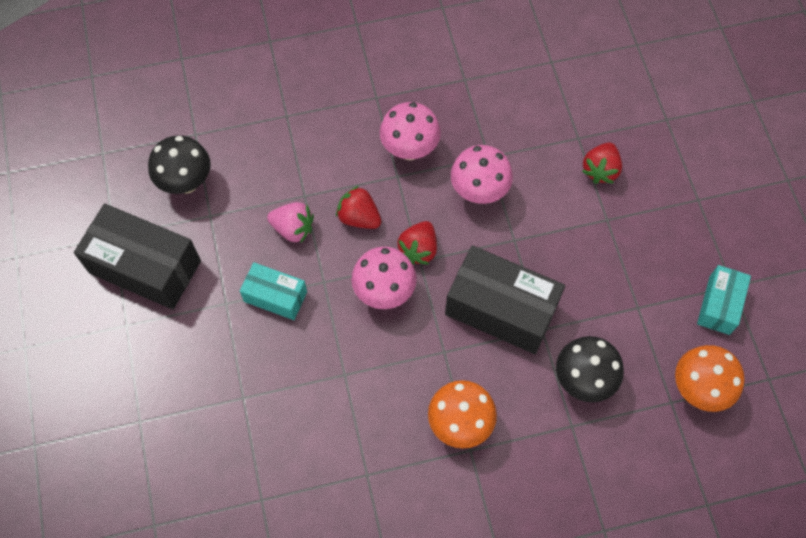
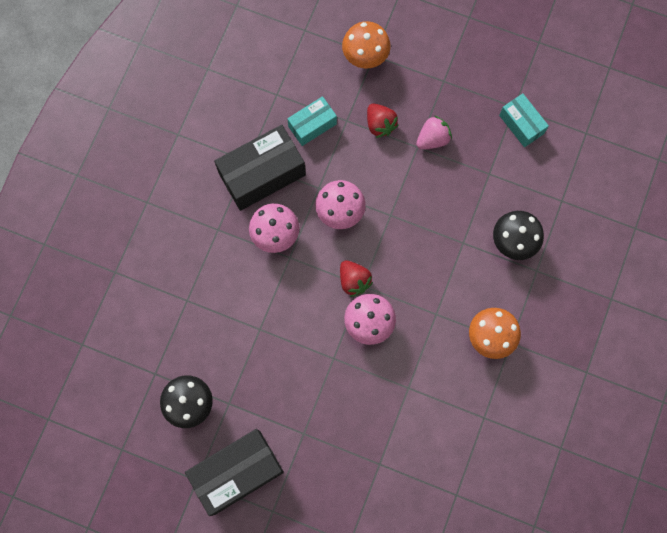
camera: 55 degrees left, 10 degrees up
(275, 296) = (322, 397): turquoise box -> turquoise box (312, 125)
(293, 229) = (280, 353): pink strawberry -> pink strawberry (432, 139)
(359, 217) = (302, 303): red strawberry -> none
(501, 309) = (432, 258): black box -> black box (262, 174)
(698, 389) = (564, 178): orange mushroom -> orange mushroom (365, 57)

